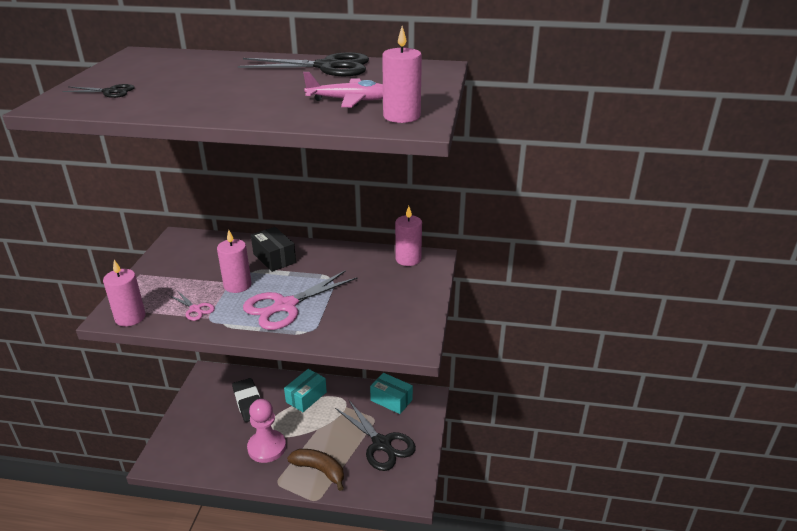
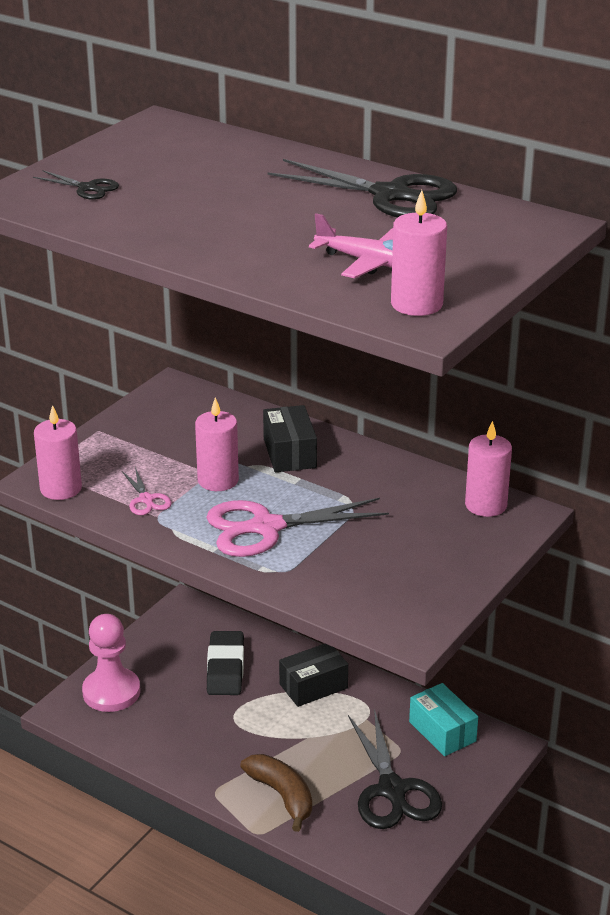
camera: 25 degrees right, 0 degrees up
(267, 447) = (222, 739): pink pawn -> pink pawn (111, 692)
(306, 397) = (313, 686): turquoise box -> black box

